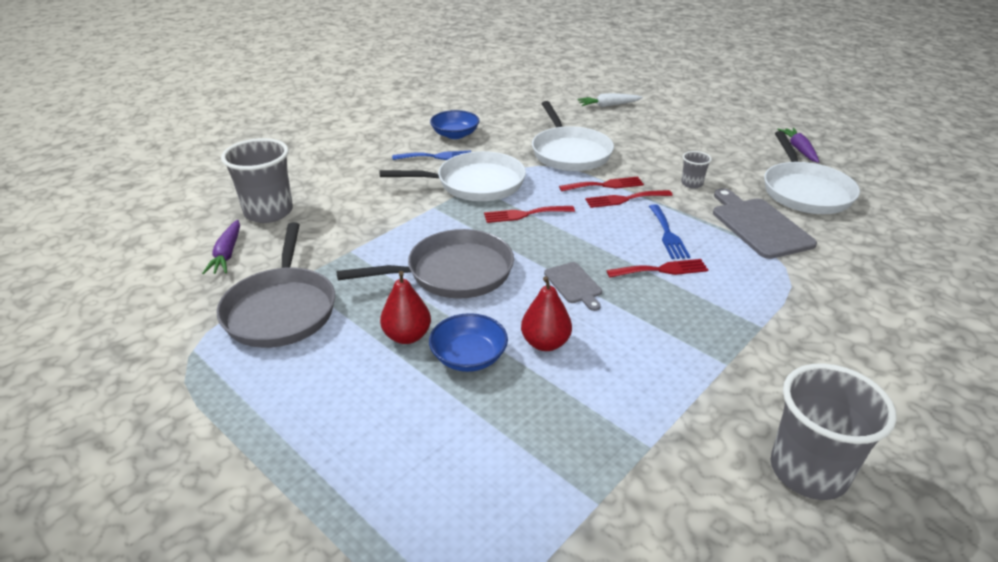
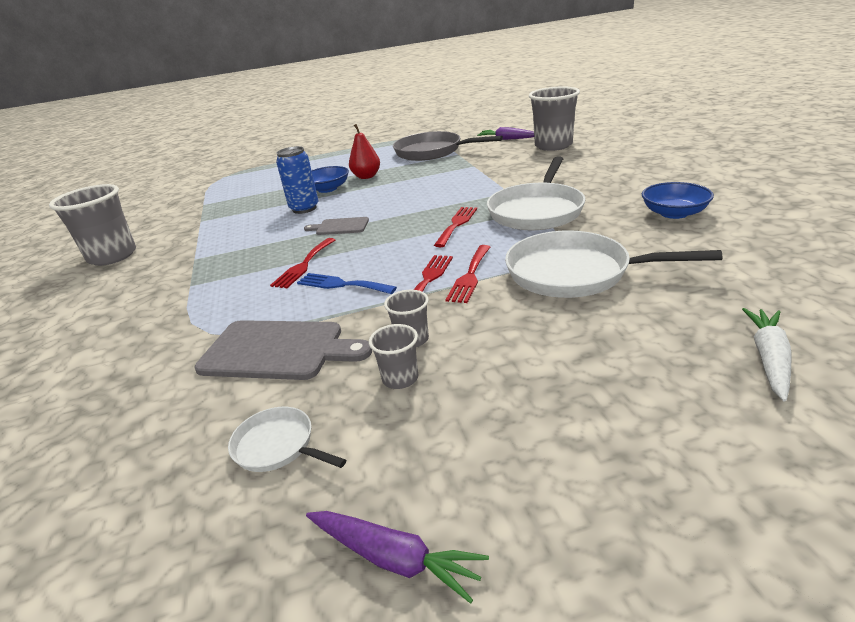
camera: 125 degrees right, 5 degrees down
(436, 156) = (615, 200): blue fork -> none
(453, 273) = (409, 191): grey pan -> none
(545, 343) = (304, 208): red pear -> blue can
(724, 177) = (400, 378): none -> grey cup
(805, 191) = (278, 446): white pan -> white pan, size x0.49

